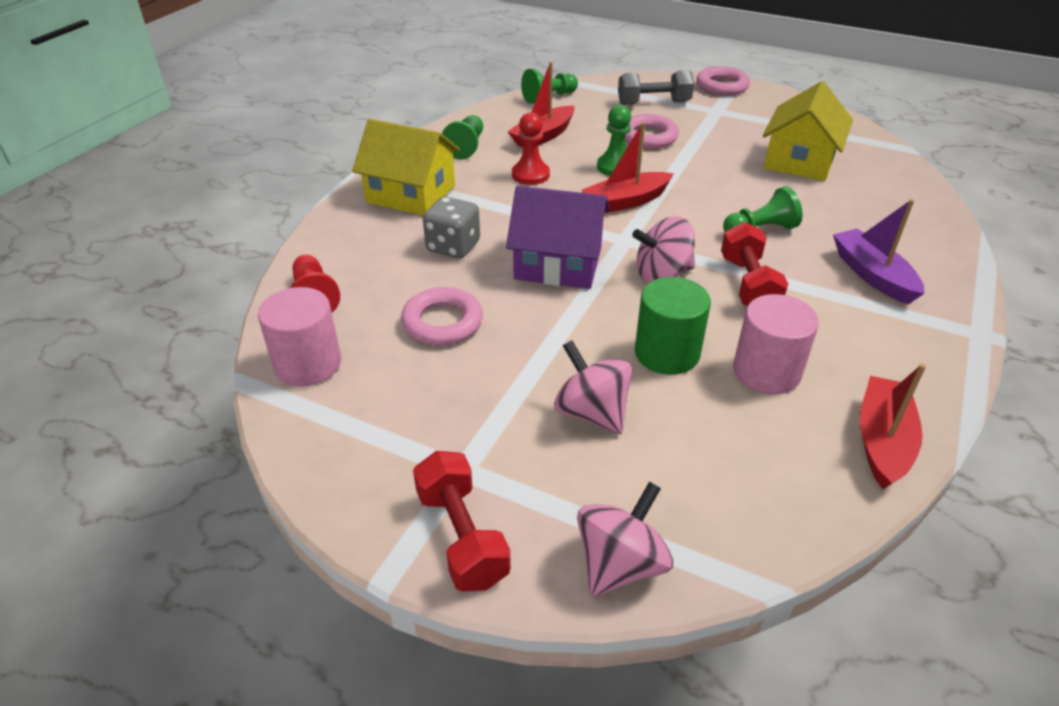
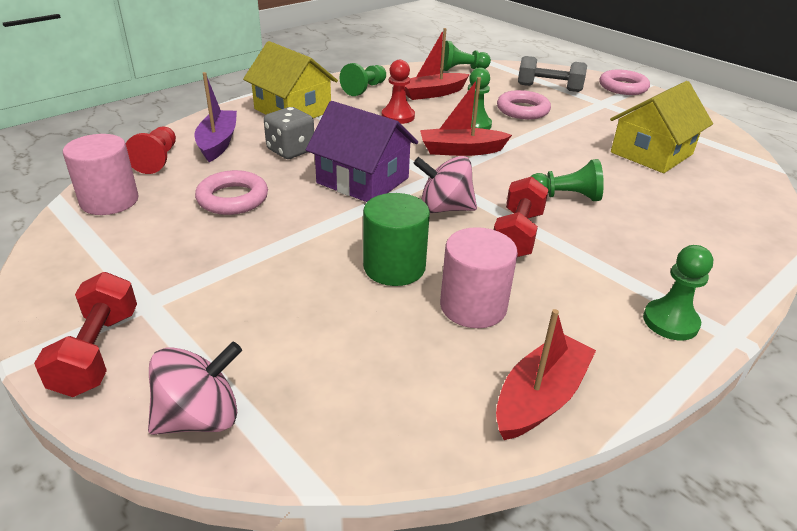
camera: 20 degrees right, 5 degrees down
(592, 413) = (288, 293): pink spinning top -> none
(872, 275) = (649, 256): purple boat -> purple boat (218, 143)
(930, 335) = (670, 322): none -> green pawn

